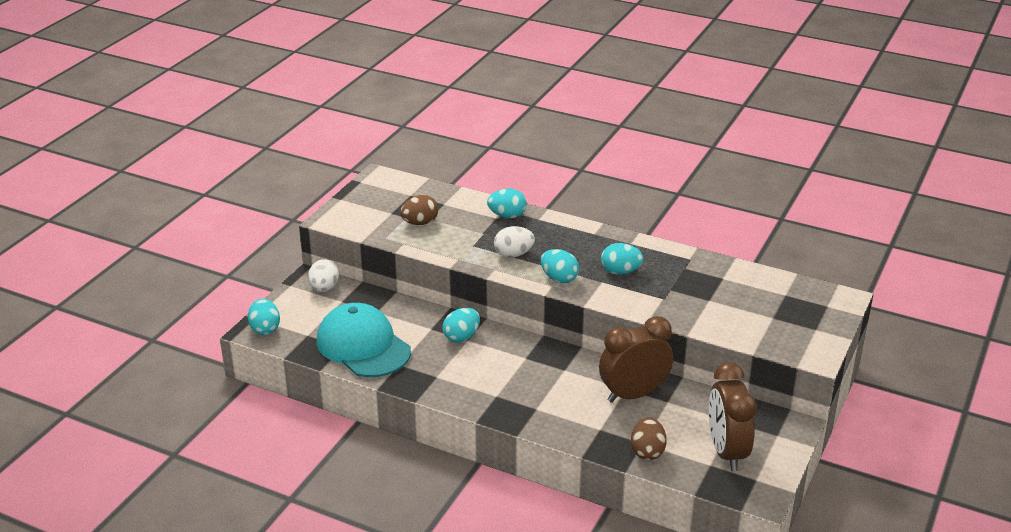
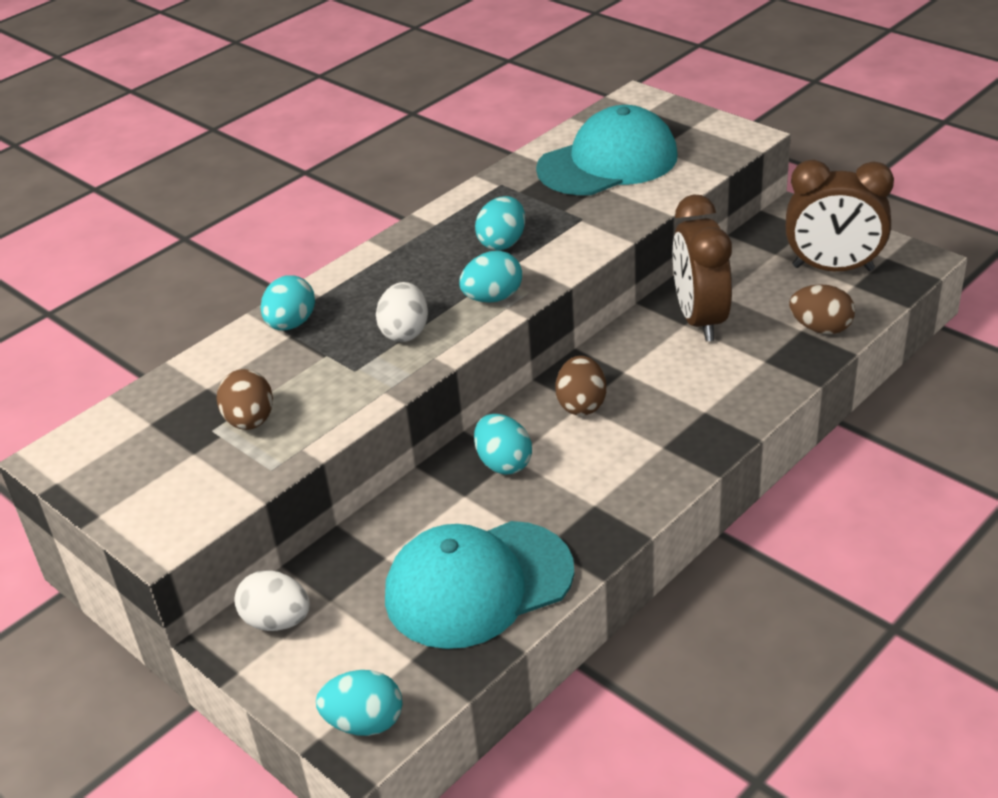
camera: 70 degrees left, 5 degrees up
(524, 357) = (581, 405): none -> brown egg
(741, 298) = (608, 162): none -> turquoise cap

